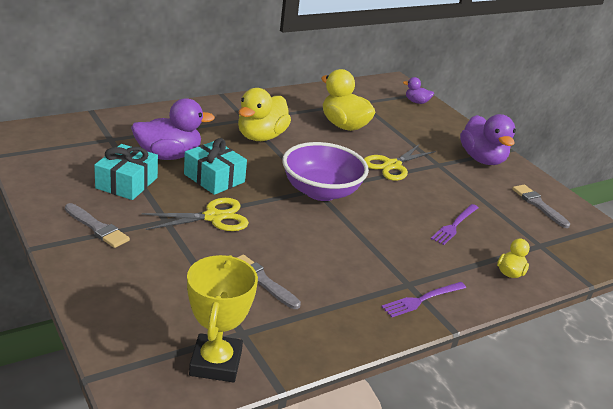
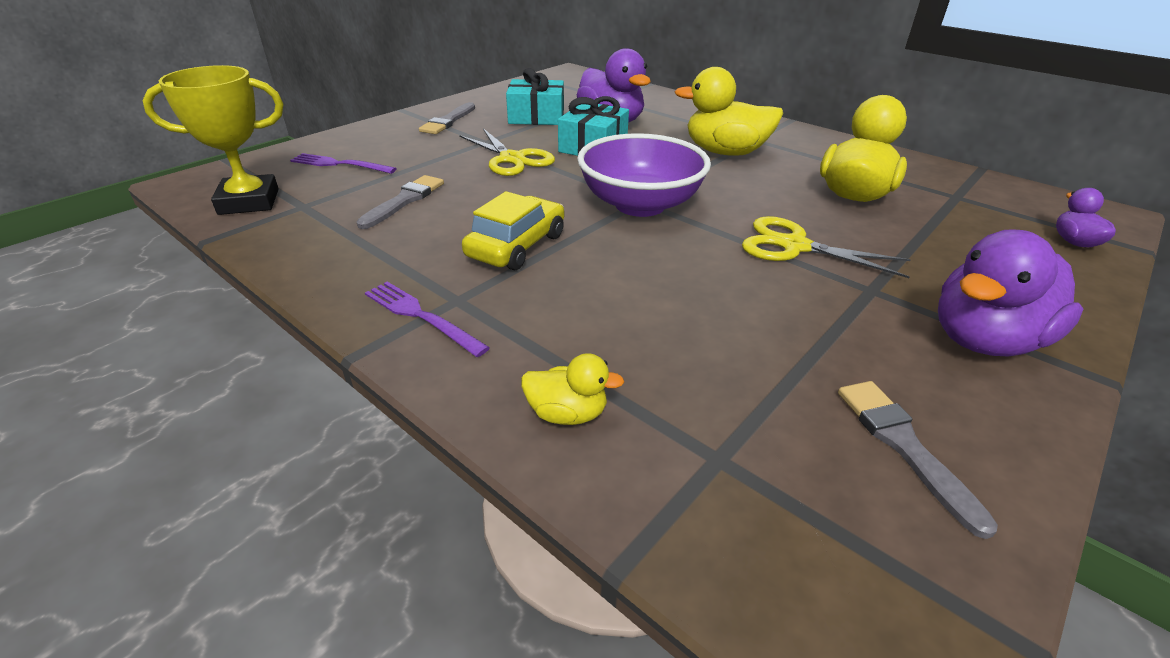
camera: 75 degrees right, 5 degrees up
(354, 249) = (516, 246): none -> yellow car
(454, 225) = (674, 328): purple fork -> purple fork (339, 164)
(538, 205) = (903, 446): grey brush -> grey brush turned 60 degrees counterclockwise

